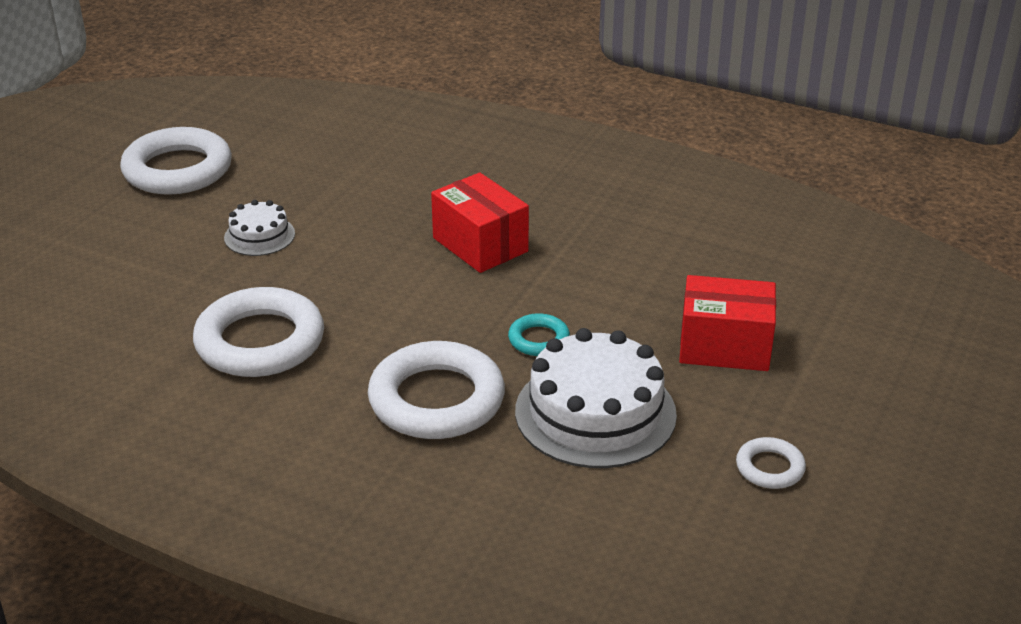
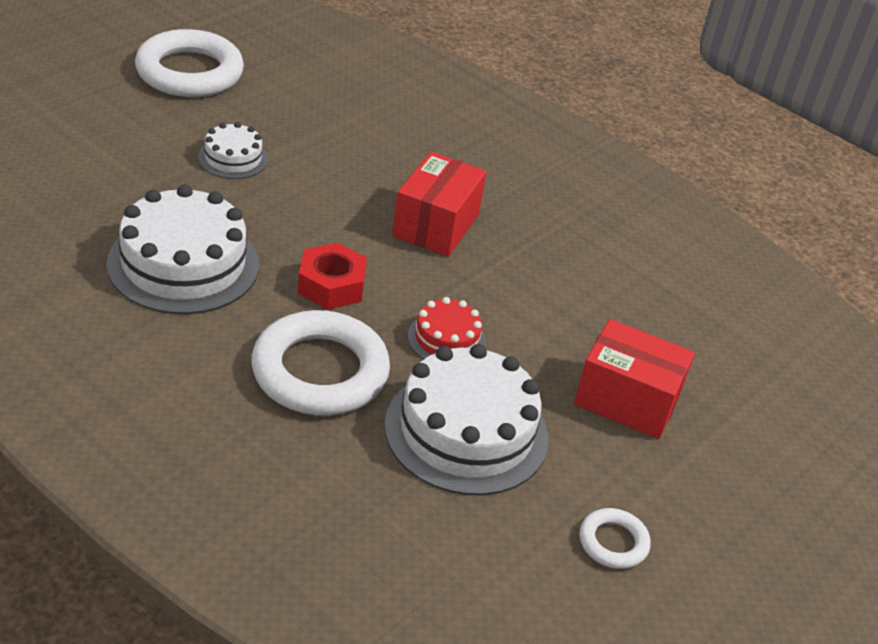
camera: 10 degrees right, 5 degrees up
(260, 341) = (183, 264): white ring -> white cake
(409, 322) = (331, 285): none -> red nut
(480, 245) = (436, 225): red box -> red box turned 45 degrees clockwise
(538, 339) = (446, 339): turquoise ring -> red cake

